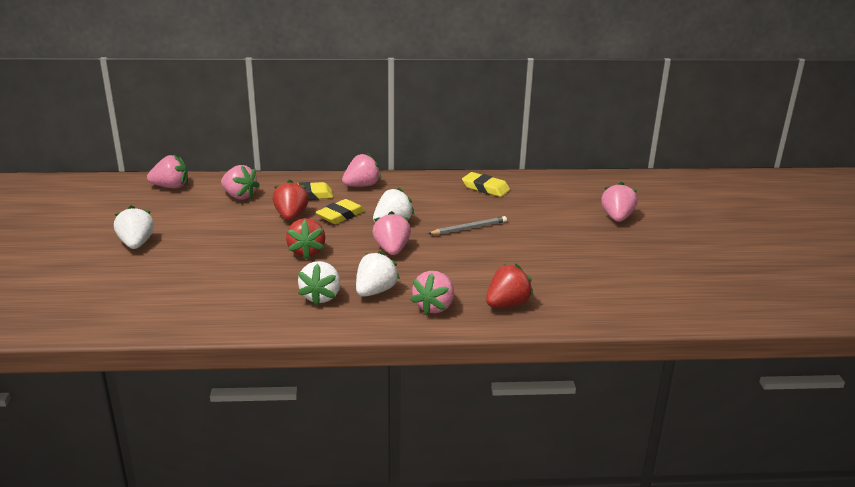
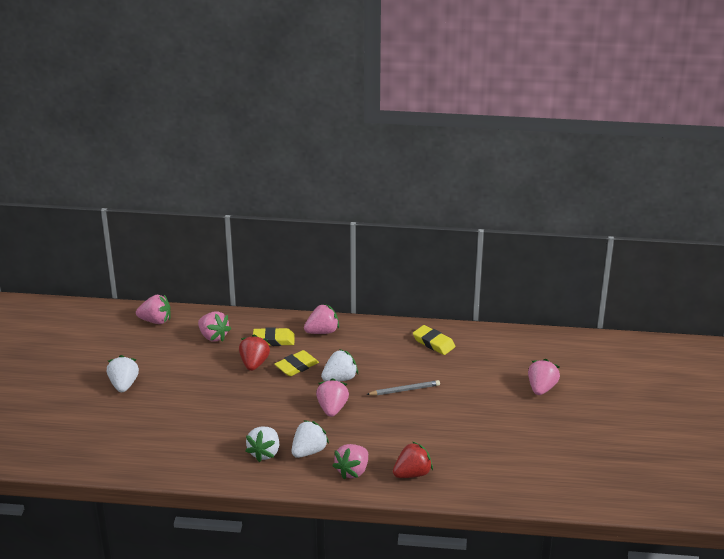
camera: 10 degrees right, 5 degrees up
(306, 251) = (260, 404): red strawberry -> none

